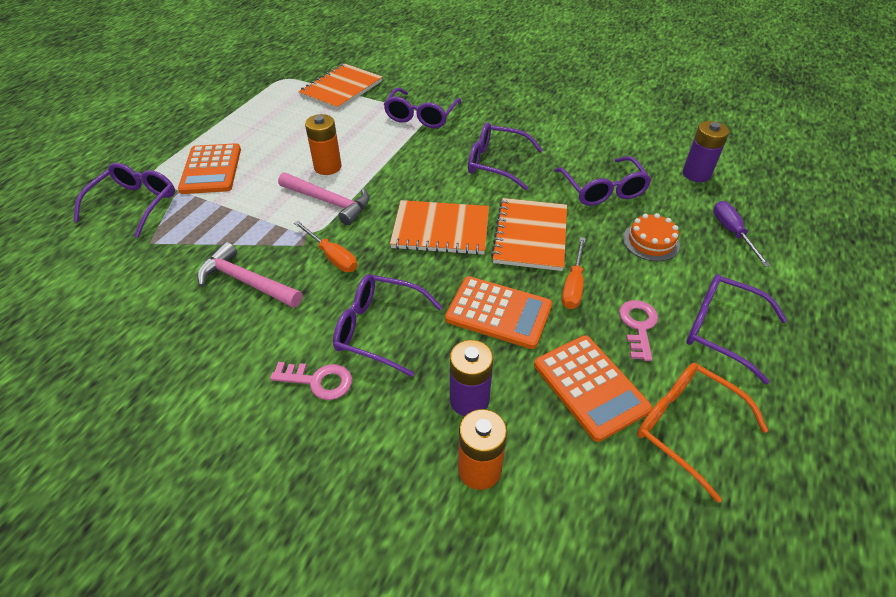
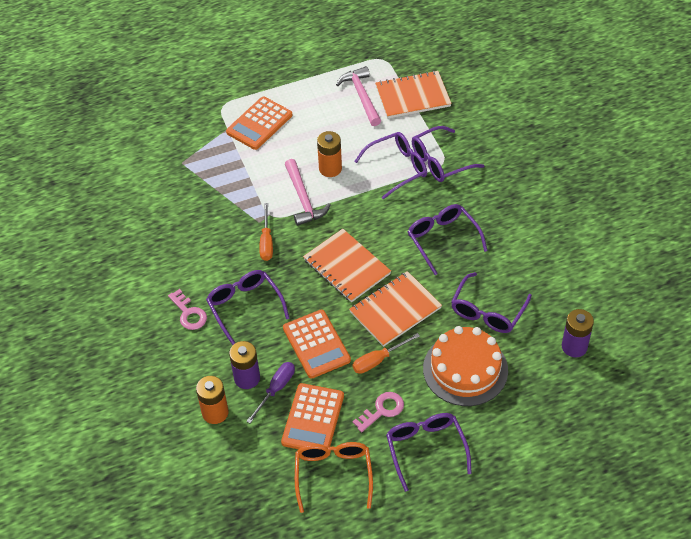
camera: 45 degrees right, 5 degrees up
(134, 204) = (195, 126): purple glasses -> purple glasses (397, 168)
(246, 281) = (207, 226): pink hammer -> pink hammer (361, 96)
(651, 242) = (465, 369): orange cake -> orange cake, size x1.84
(732, 233) = (529, 403): purple screwdriver -> purple screwdriver (276, 389)

